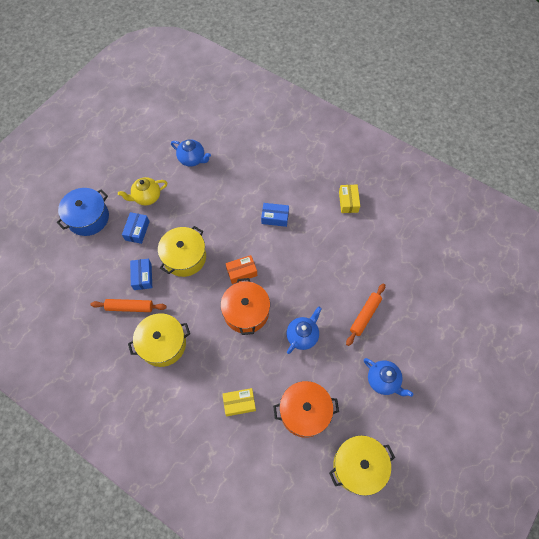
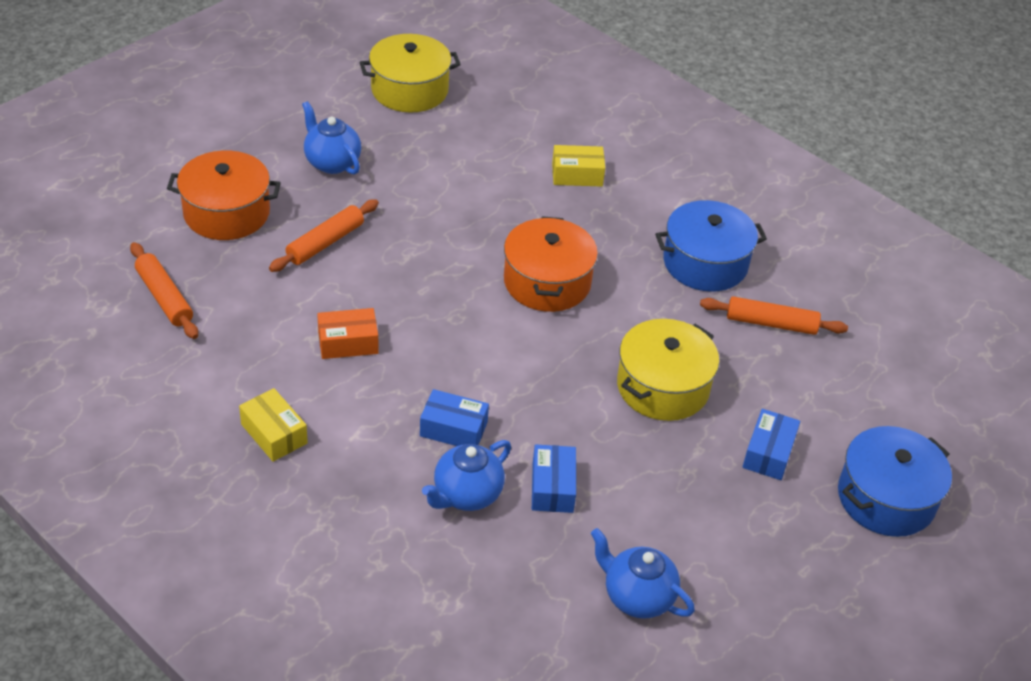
camera: 175 degrees left, 20 degrees down
(142, 277) = (749, 367): blue box -> blue box (552, 487)
(147, 197) = (751, 521): yellow teapot -> none
(163, 344) = (705, 263): yellow pot -> blue pot
(241, 272) = (545, 343): orange box -> orange box (348, 343)
(302, 336) = (450, 235): blue teapot -> blue teapot (466, 495)
(304, 412) = (473, 150): orange pot -> orange pot (226, 213)
(348, 202) = (274, 434): yellow box -> yellow box turned 45 degrees counterclockwise
(426, 263) = (164, 297): none -> orange rolling pin

